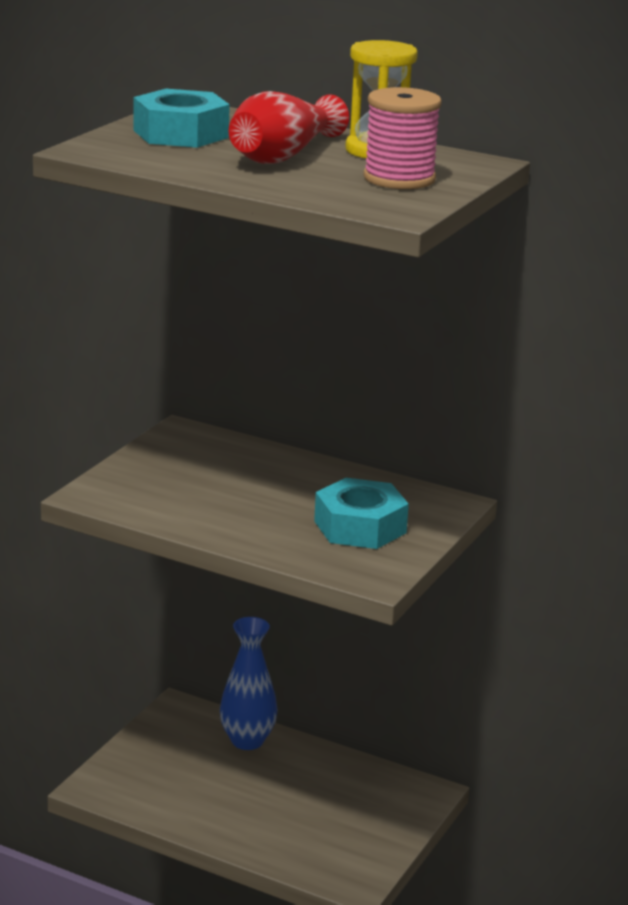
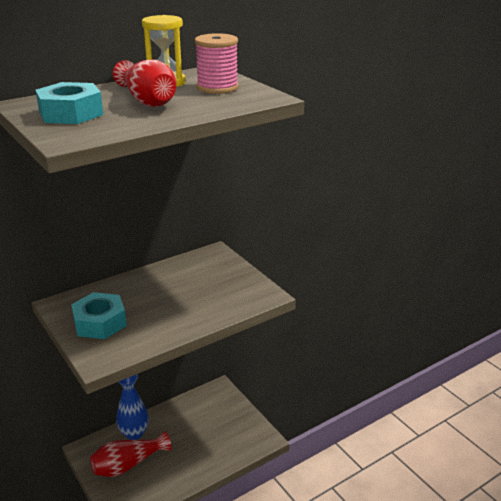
camera: 60 degrees left, 5 degrees up
(182, 759) = (128, 464): none -> red vase
(360, 527) = (216, 283): turquoise nut -> turquoise nut (100, 323)

